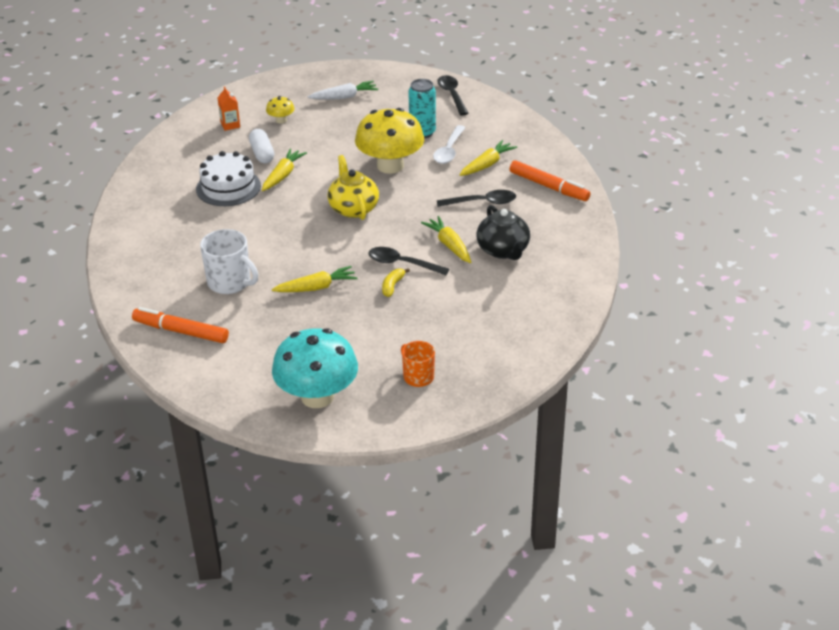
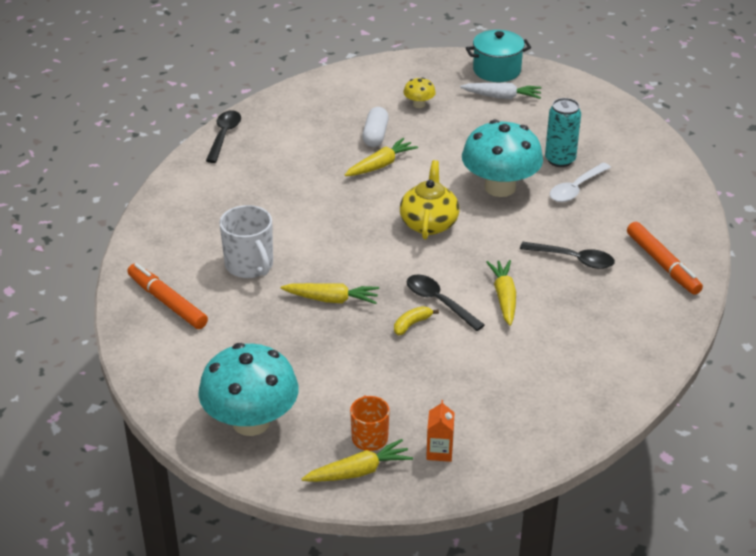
camera: 25 degrees right, 0 degrees up
(228, 187) = (317, 162): white cake -> none
(230, 125) = (364, 95): orange carton -> orange carton (439, 451)
(326, 77) = (496, 70): none -> turquoise pot
(390, 166) = (500, 187): yellow mushroom -> turquoise mushroom
(452, 95) = (621, 126): black spoon -> black spoon (224, 136)
(487, 165) = (608, 217): yellow carrot -> yellow carrot (358, 471)
(503, 250) = (560, 323): black teapot -> none

